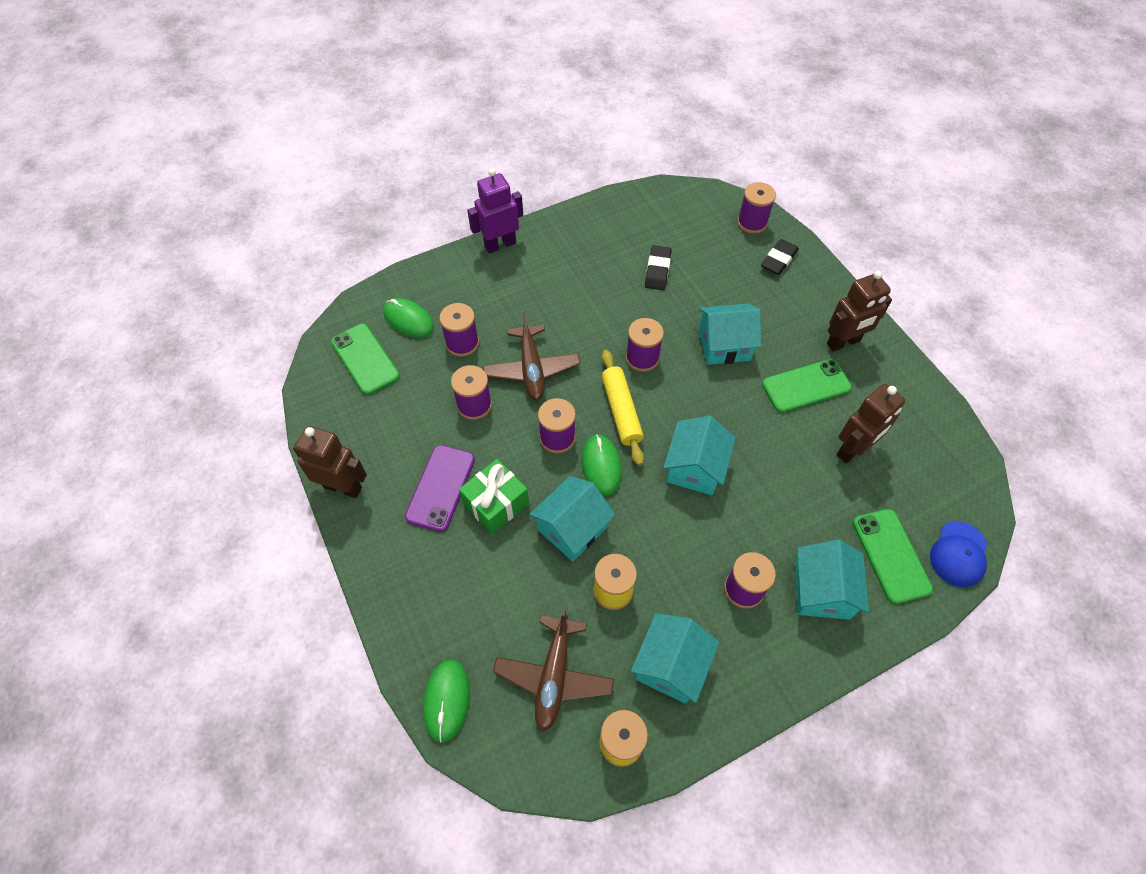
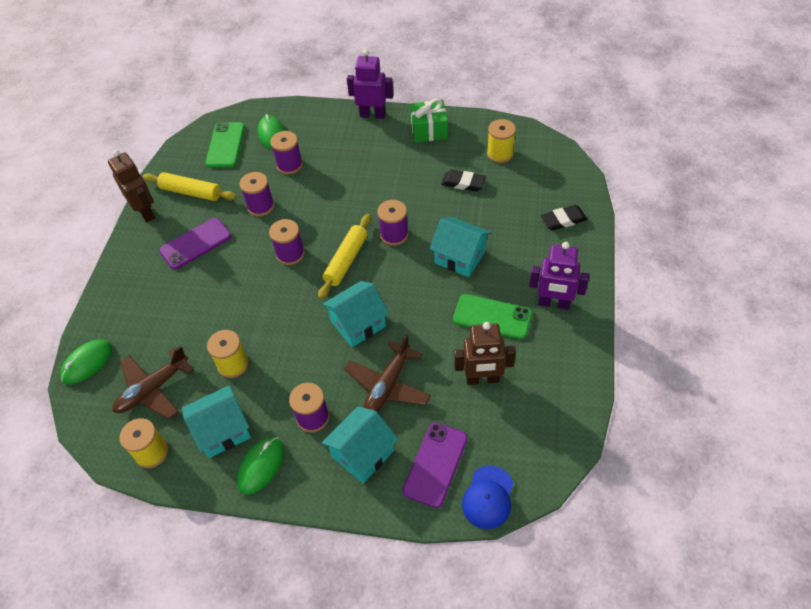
camera: 40 degrees right, 5 degrees down
(376, 433) = (191, 192): none -> yellow rolling pin
(496, 504) = (217, 271): green gift -> green gift (429, 130)
(531, 369) = (316, 203): brown plane -> brown plane (388, 385)
(572, 528) = (246, 313): turquoise house -> none
(601, 466) = (300, 287): green mouse -> green mouse (261, 466)
(657, 270) = (463, 183): black eraser -> black eraser turned 60 degrees clockwise
(664, 224) = (500, 154): none -> yellow spool
(752, 223) = (569, 184): purple spool -> none
(843, 342) = (553, 303): brown robot -> purple robot
(890, 555) = (435, 464): green phone -> purple phone
(959, 554) = (488, 497): blue cap -> blue cap turned 45 degrees counterclockwise

